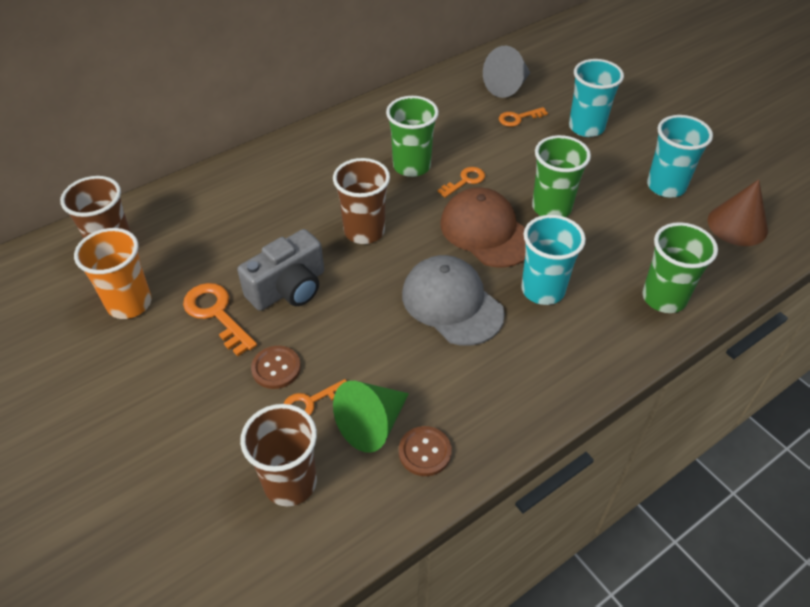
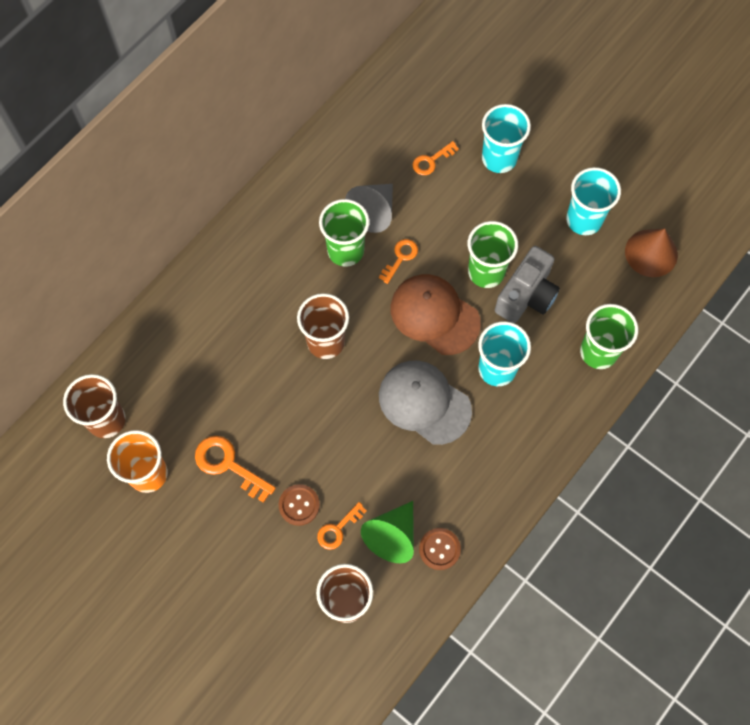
camera: 15 degrees left, 20 degrees up
(289, 288) = (280, 422): grey camera -> grey camera (526, 295)
(507, 86) = (411, 117): grey cone -> grey cone (373, 212)

